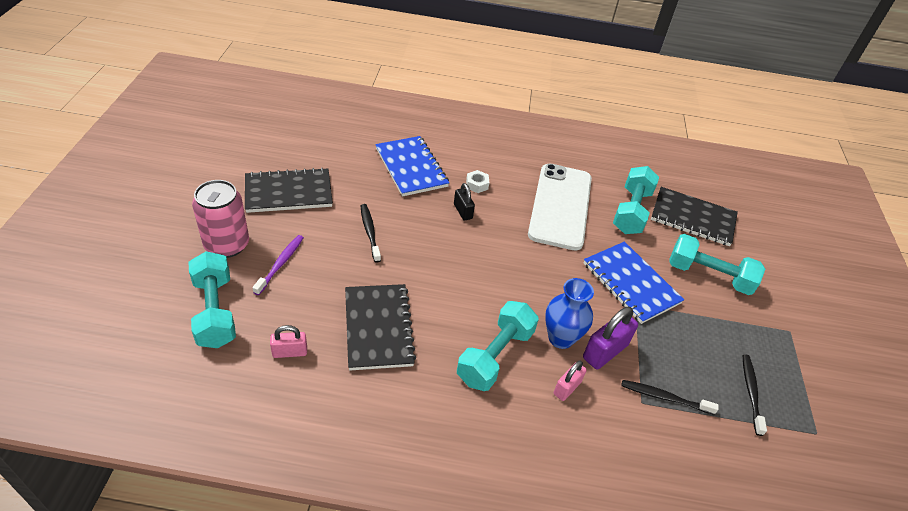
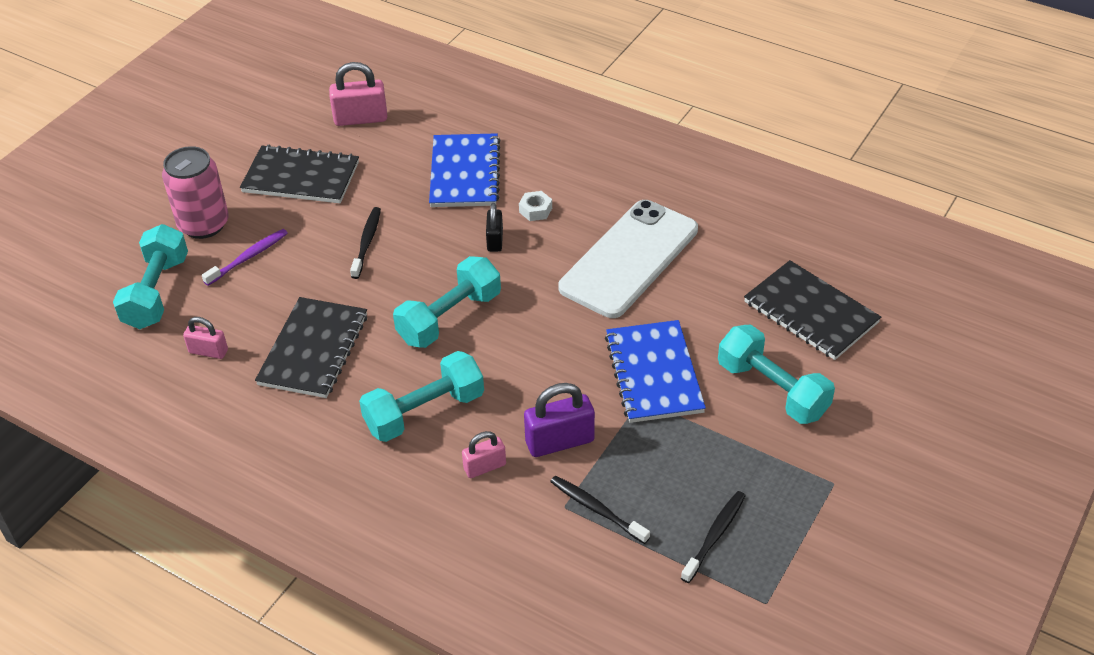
camera: 30 degrees right, 0 degrees up
(310, 141) = (360, 118): none -> pink padlock
(560, 338) = (515, 413): blue vase -> none
(631, 211) = (725, 285): turquoise dumbbell -> turquoise dumbbell (449, 318)

